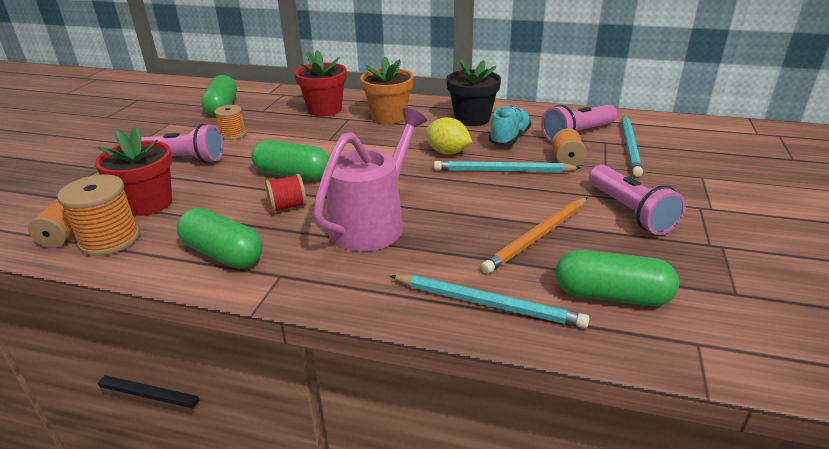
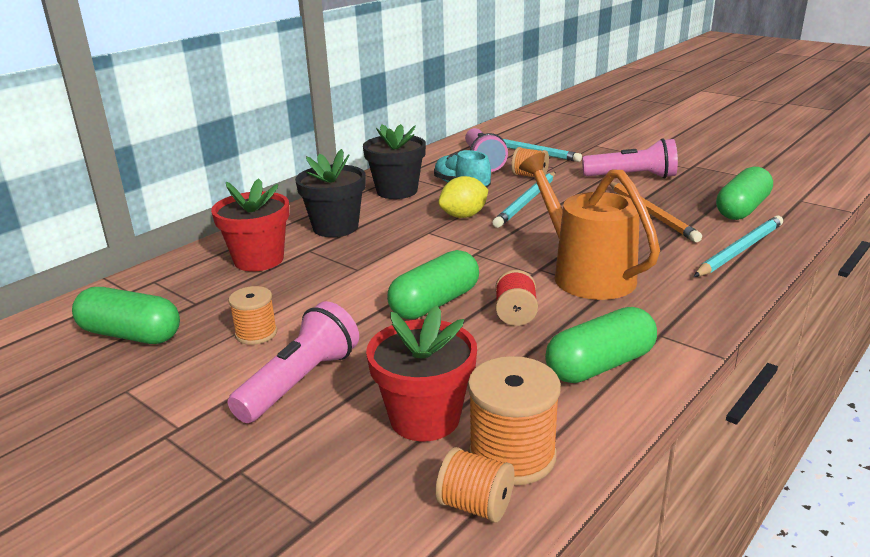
camera: 65 degrees left, 5 degrees down
(372, 224) = (586, 274): pink watering can -> orange watering can
(388, 117) = (335, 227): orange flower pot -> black flower pot

